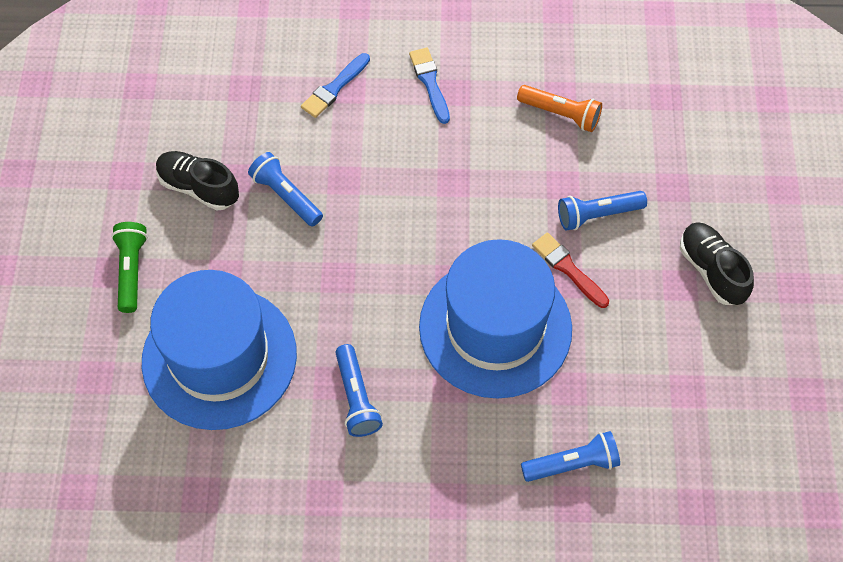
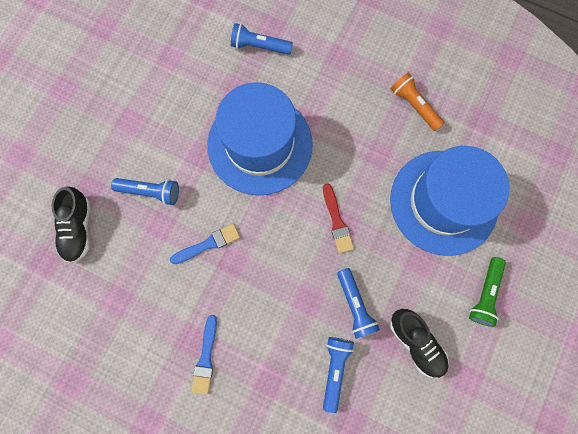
camera: 155 degrees left, 15 degrees up
(334, 88) = (280, 388): blue brush -> blue brush (208, 244)
(356, 398) = (367, 138): blue flashlight -> blue flashlight (335, 369)
(560, 114) = (126, 283): orange flashlight -> orange flashlight (414, 105)
(568, 268) = (192, 163): red brush -> red brush (337, 221)
(711, 270) = (104, 121): black shoe -> black shoe (78, 228)

